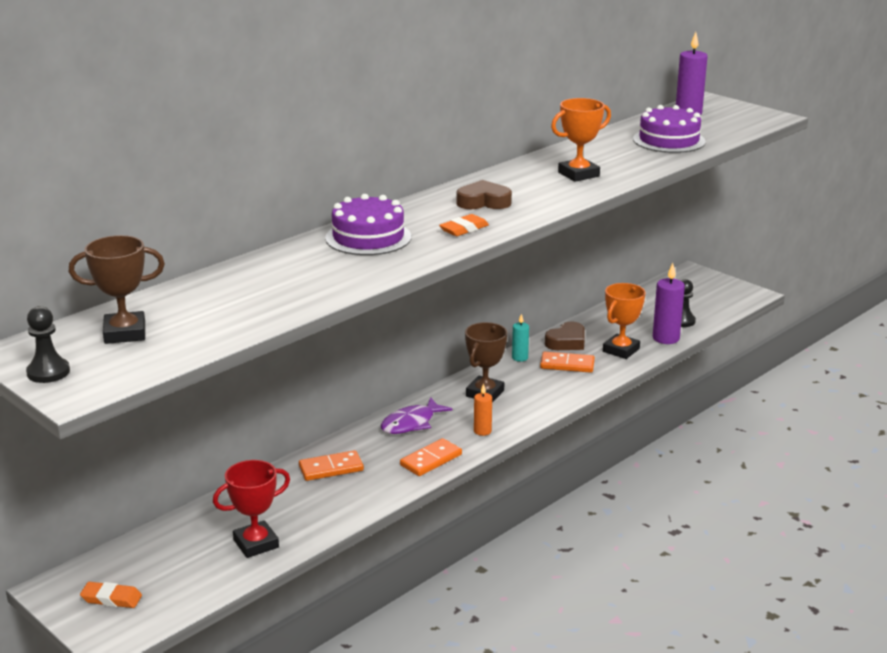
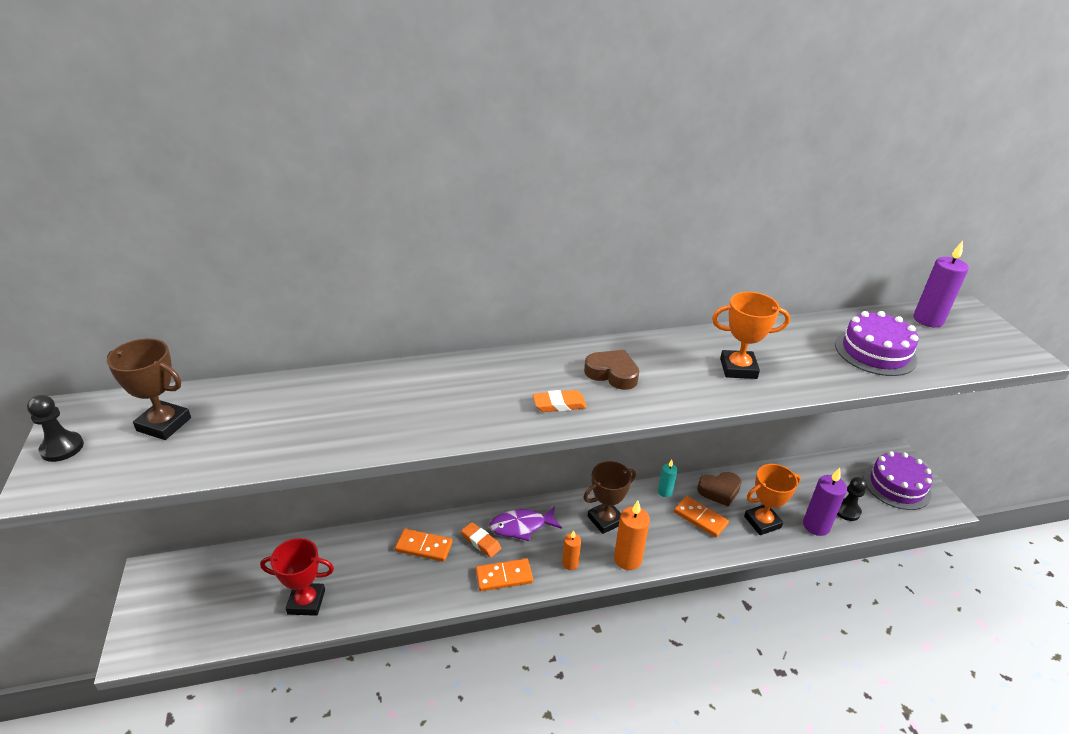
camera: 30 degrees right, 10 degrees up
(111, 598) = (172, 605): orange eraser -> orange eraser (481, 542)
(368, 237) = (467, 382): purple cake -> purple cake (896, 486)
(530, 411) = (627, 559): none -> orange candle

